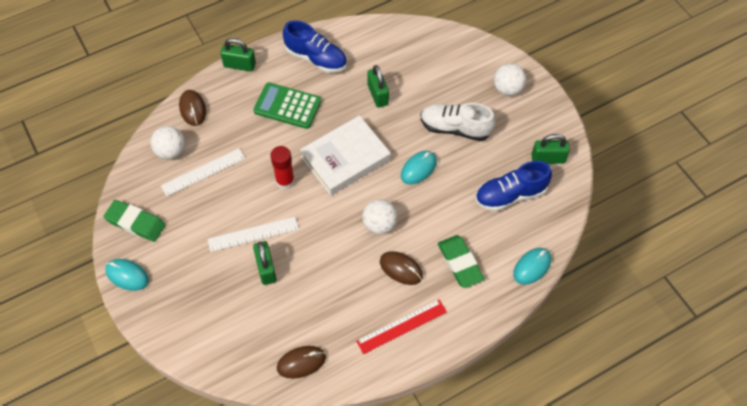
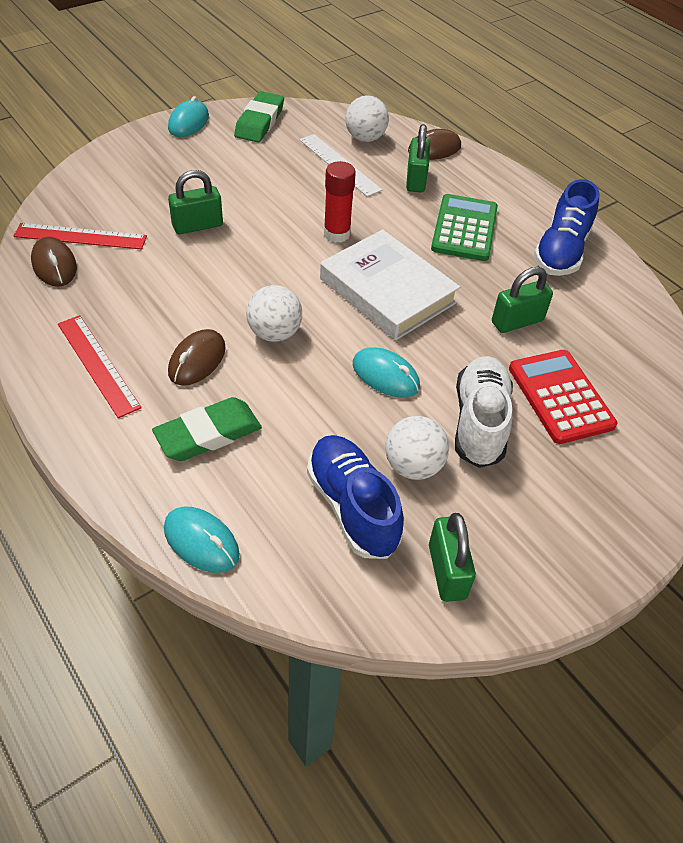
camera: 80 degrees right, 10 degrees down
(239, 65) = (519, 181): green padlock -> green padlock (416, 180)
(253, 234) = (249, 211): white ruler -> none
(270, 347) = (80, 236): none -> red ruler
(438, 87) = (560, 397): none -> red calculator
(507, 89) = (594, 502): white ball -> white ball (413, 466)

